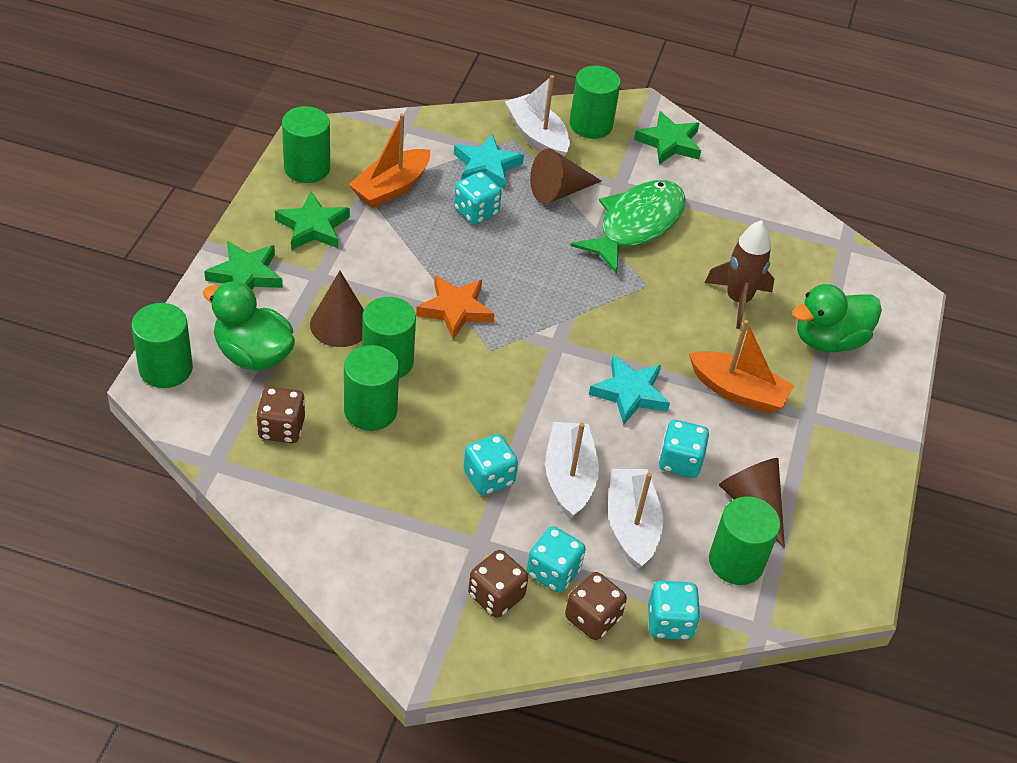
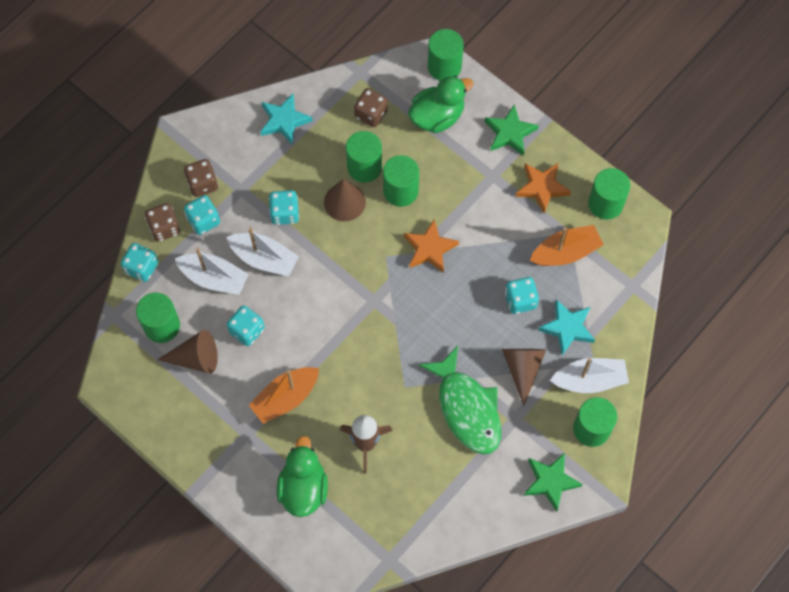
camera: 120 degrees right, 20 degrees up
(313, 227) = (542, 187): green star -> orange star
(340, 324) = (443, 174): brown cone -> brown cone (344, 202)
(391, 188) = (565, 252): orange boat -> orange boat turned 90 degrees clockwise
(630, 393) = (313, 327): turquoise star -> turquoise star (284, 121)

